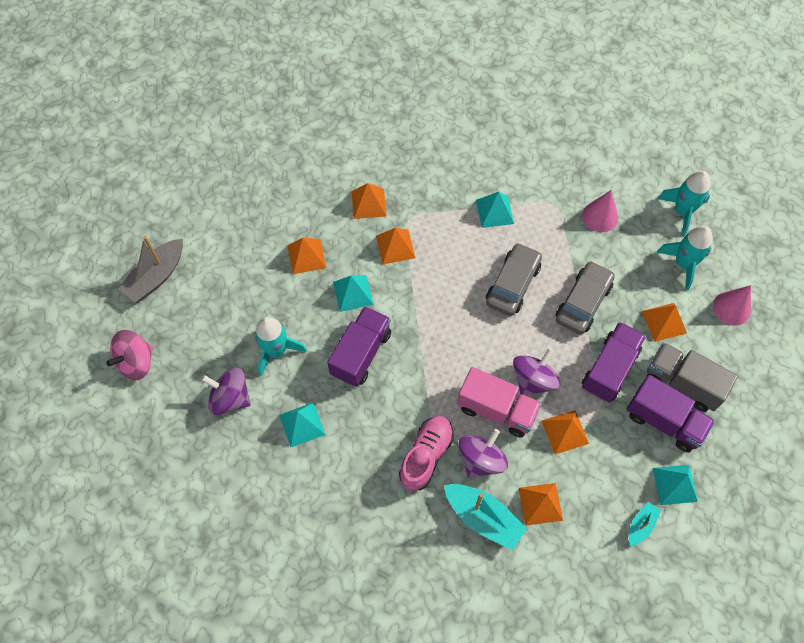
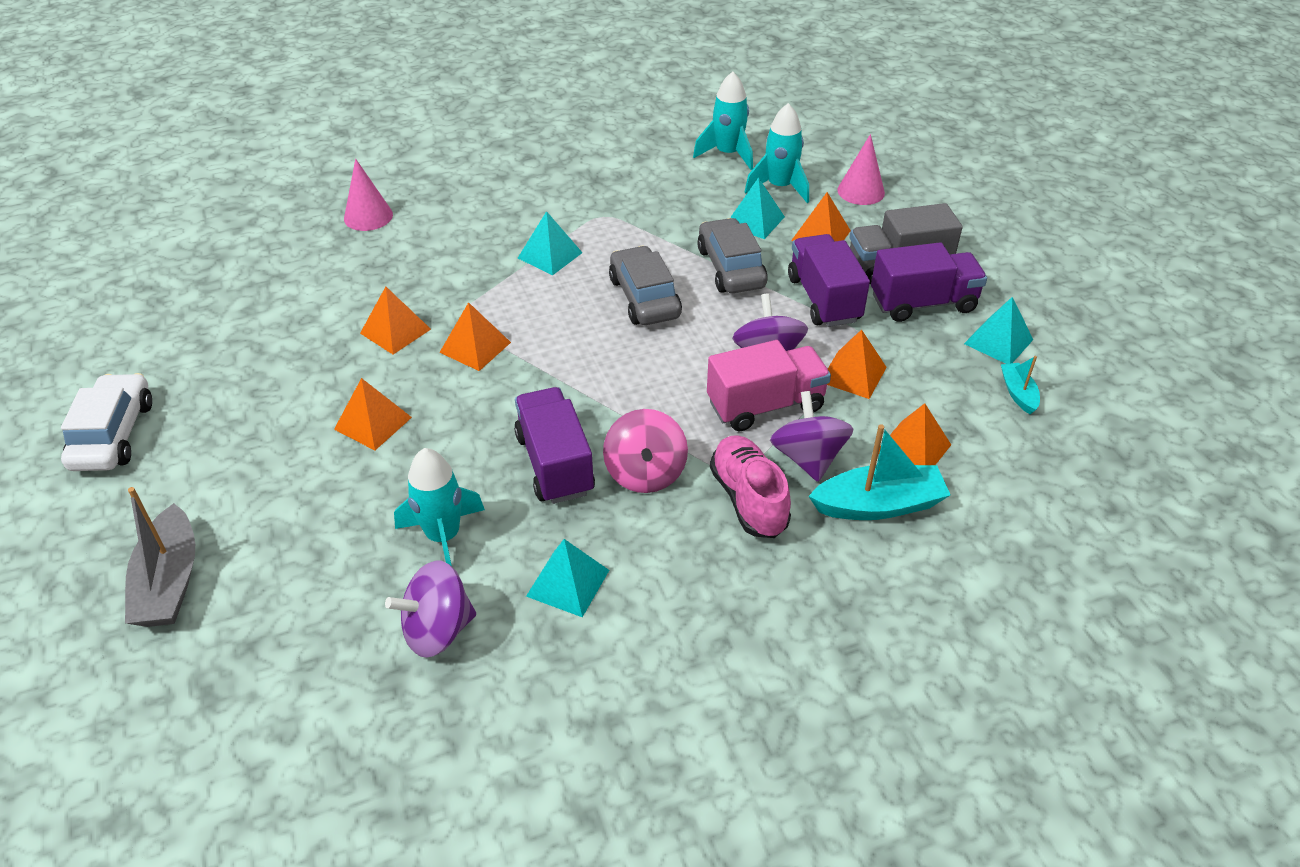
camera: 45 degrees left, 20 degrees down
(136, 362) = (244, 698): pink spinning top -> pink spinning top (645, 473)
(199, 169) = (113, 434): none -> white car
(353, 293) = (475, 418): turquoise pyramid -> turquoise pyramid (754, 221)
(600, 216) = (659, 199): pink cone -> pink cone (368, 216)

